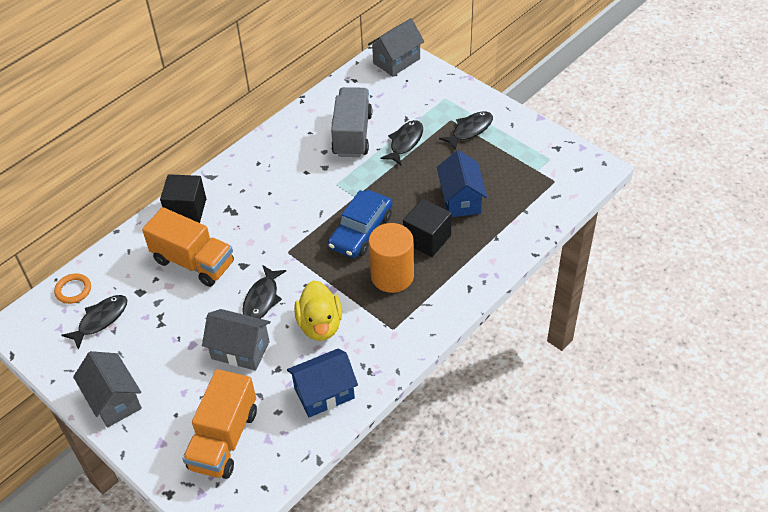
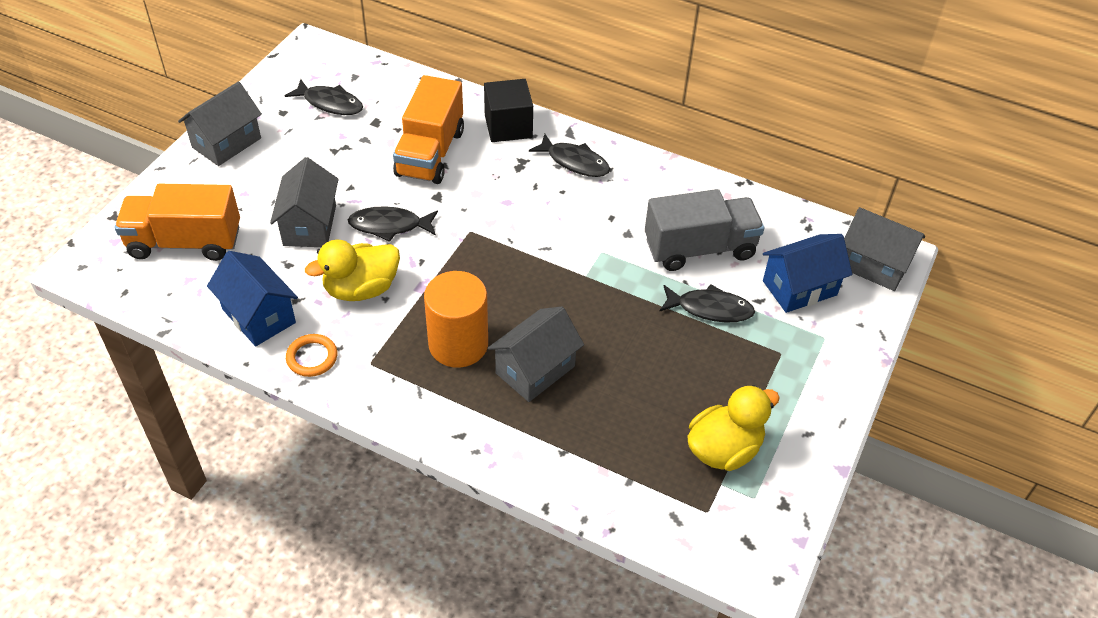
camera: 70 degrees right, 0 degrees up
(73, 290) = (366, 72): orange ring -> orange ring (312, 357)
(361, 231) = (527, 295): blue car -> none
(427, 239) = (535, 369): black cube -> grey house
(461, 200) = (623, 395): blue house -> blue house (799, 288)
(470, 130) = (769, 381): black fish -> black fish (574, 162)
(513, 163) = (724, 449): none -> yellow duck

